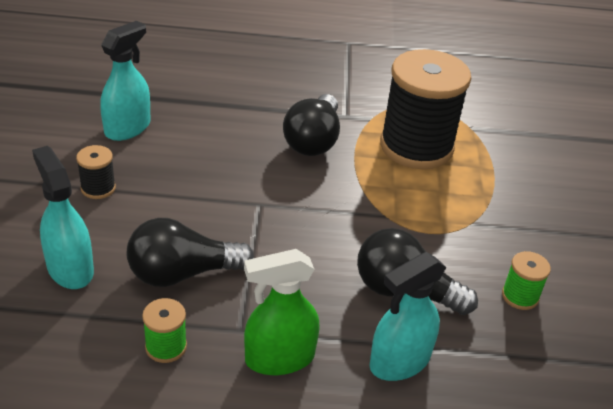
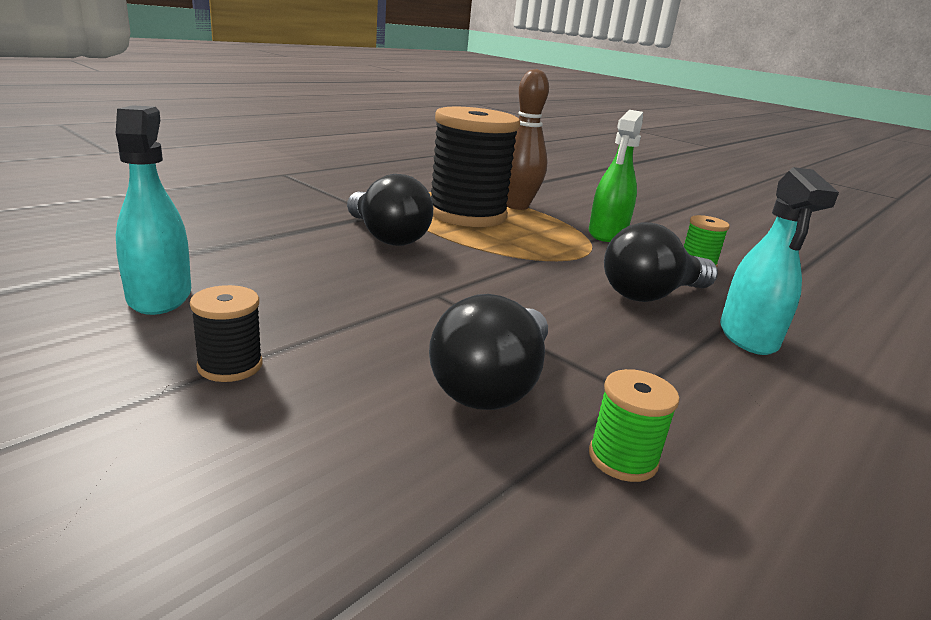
camera: 50 degrees left, 15 degrees down
(70, 269) = (362, 468): turquoise spray bottle -> none
(279, 358) = (702, 391): green spray bottle -> green spray bottle (607, 234)
(483, 157) = (517, 206): none -> brown bowling pin

